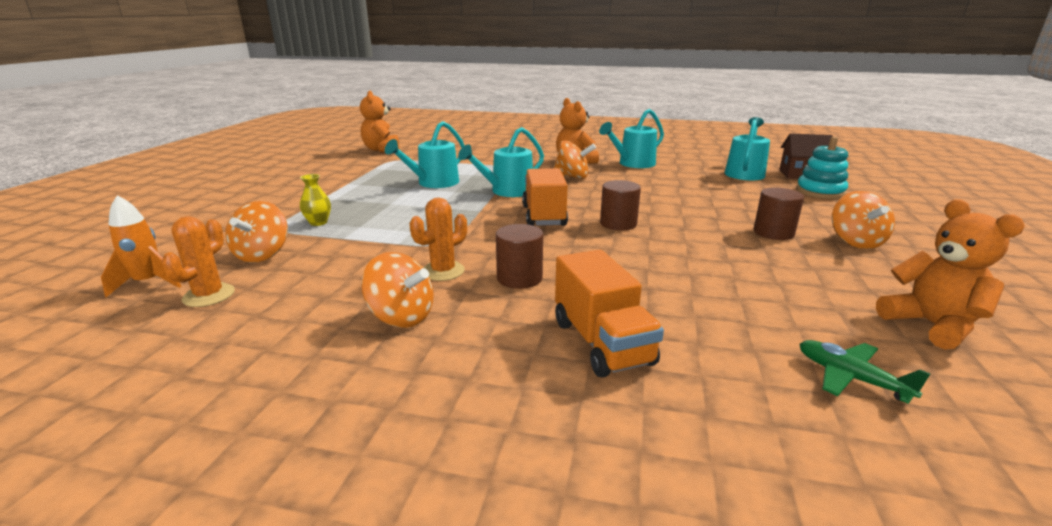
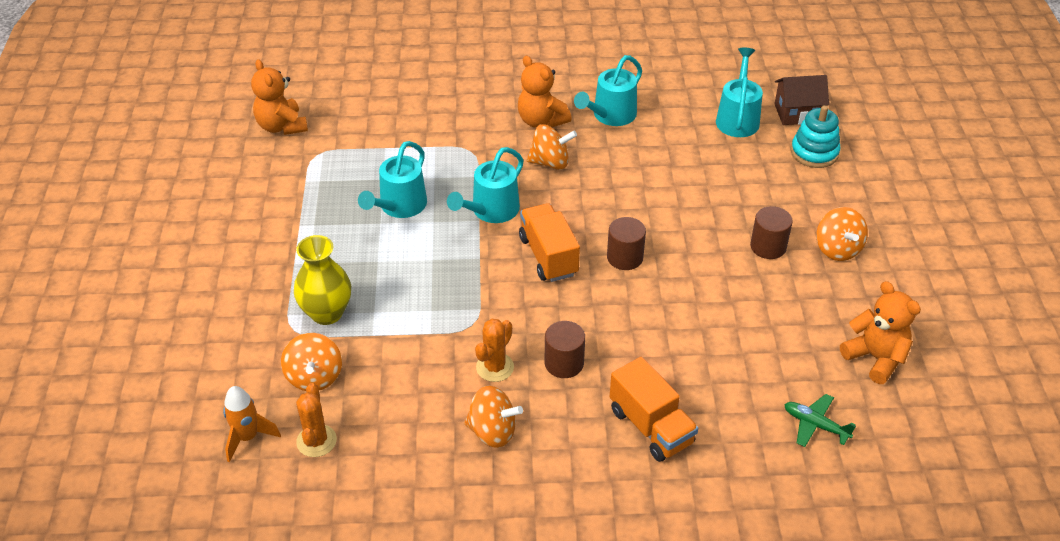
camera: 15 degrees left, 20 degrees up
(318, 222) = (327, 313): yellow vase -> yellow vase, size x1.86

